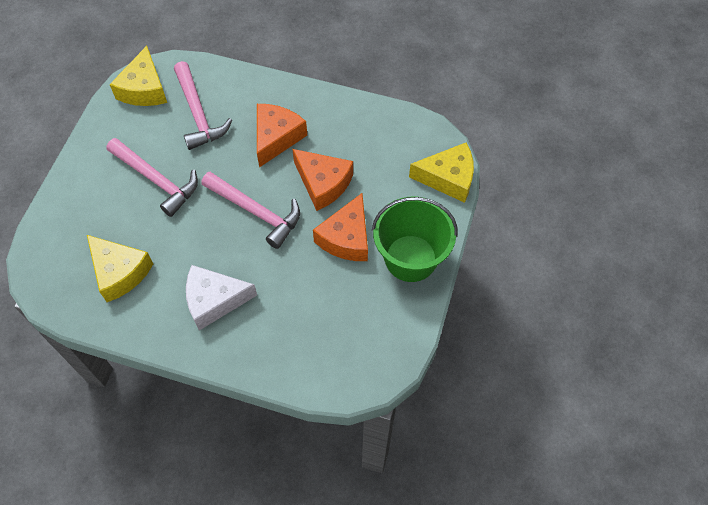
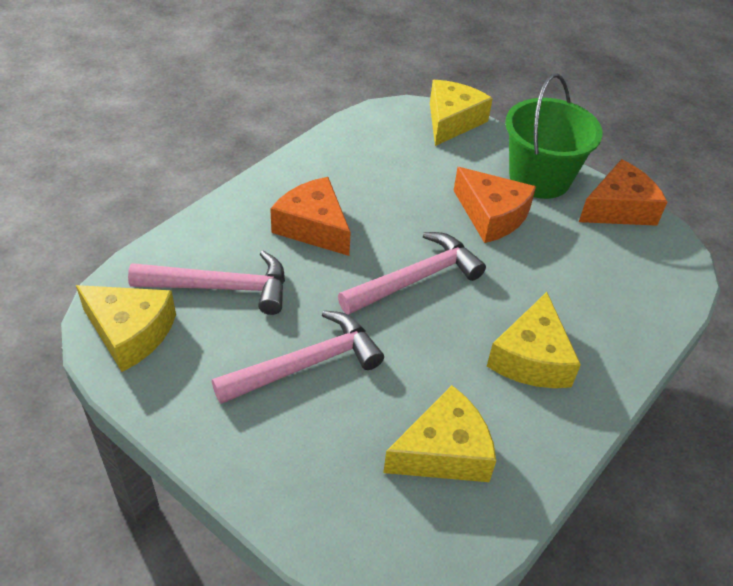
camera: 70 degrees left, 15 degrees down
(214, 300) = (532, 358): white cheese -> yellow cheese
(323, 183) = (406, 210): orange cheese -> orange cheese (618, 208)

